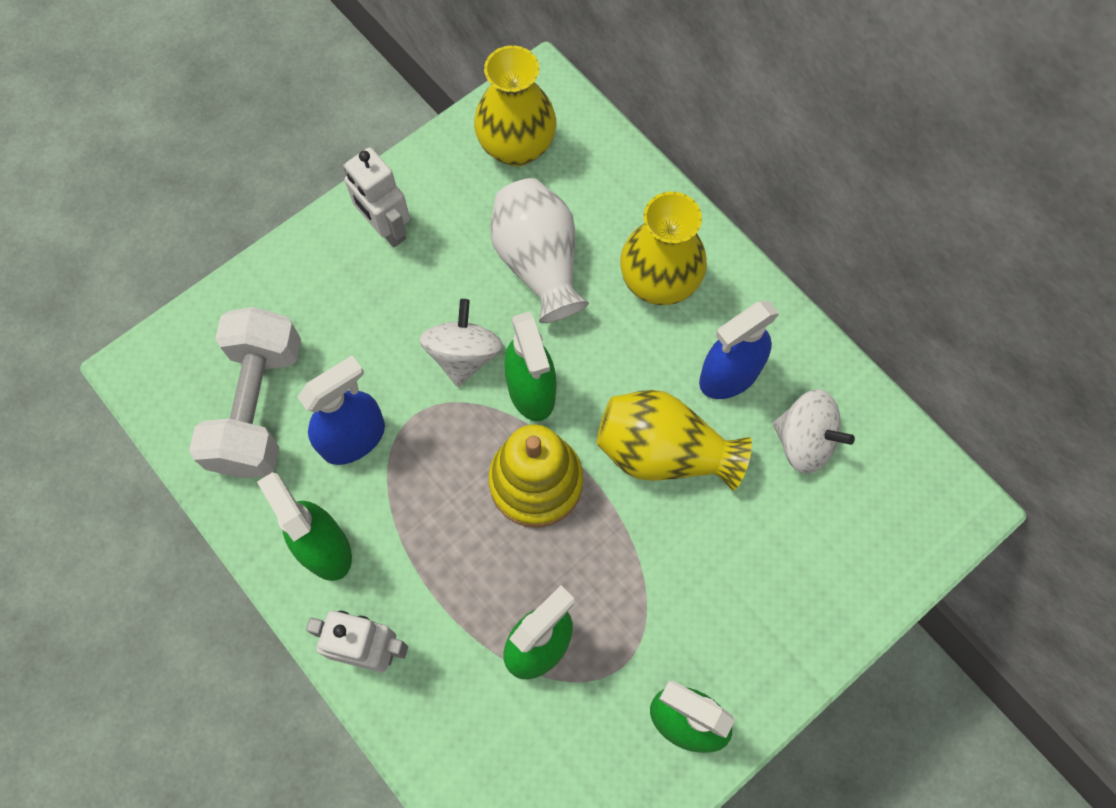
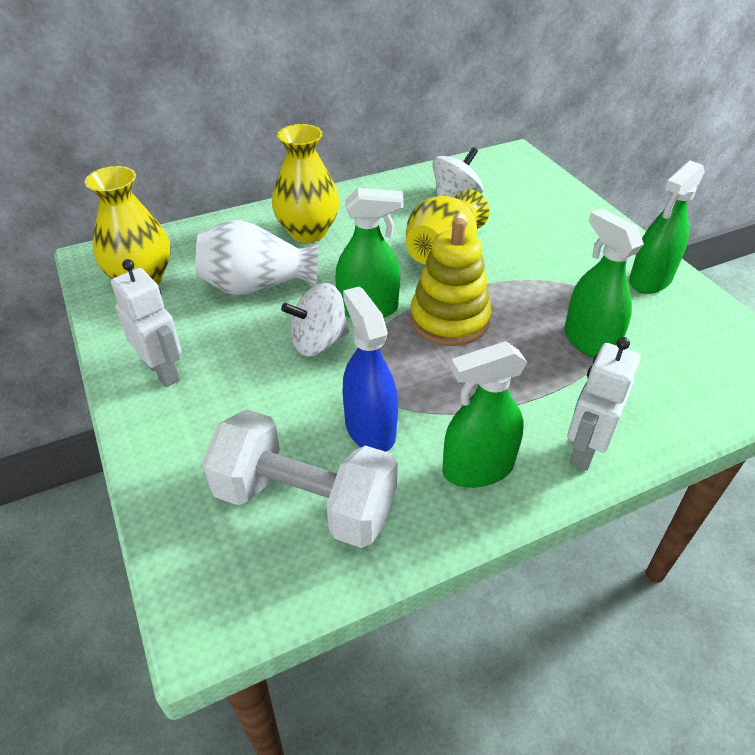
camera: 75 degrees left, 25 degrees down
(386, 229) = (163, 371): white robot -> white robot turned 105 degrees counterclockwise
(464, 355) = (318, 342): white spinning top -> white spinning top turned 45 degrees counterclockwise
(729, 375) = (396, 216): blue spray bottle -> none

